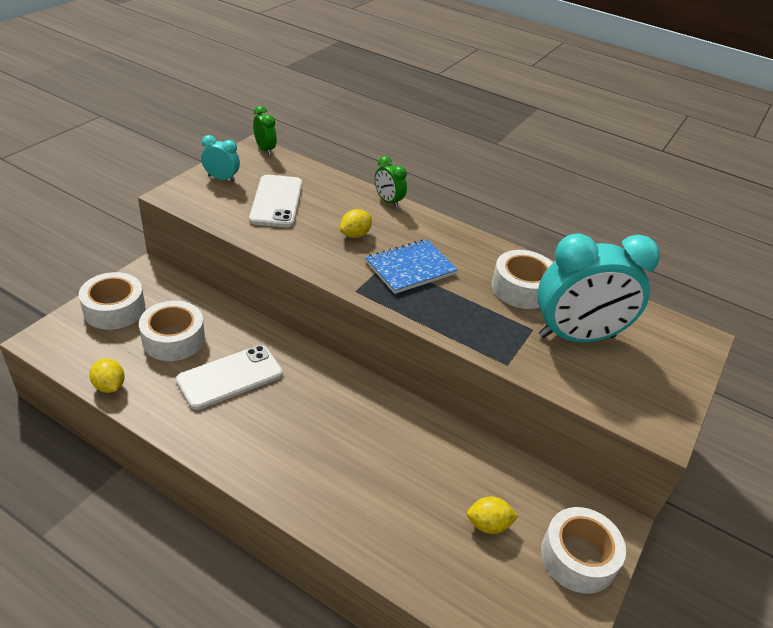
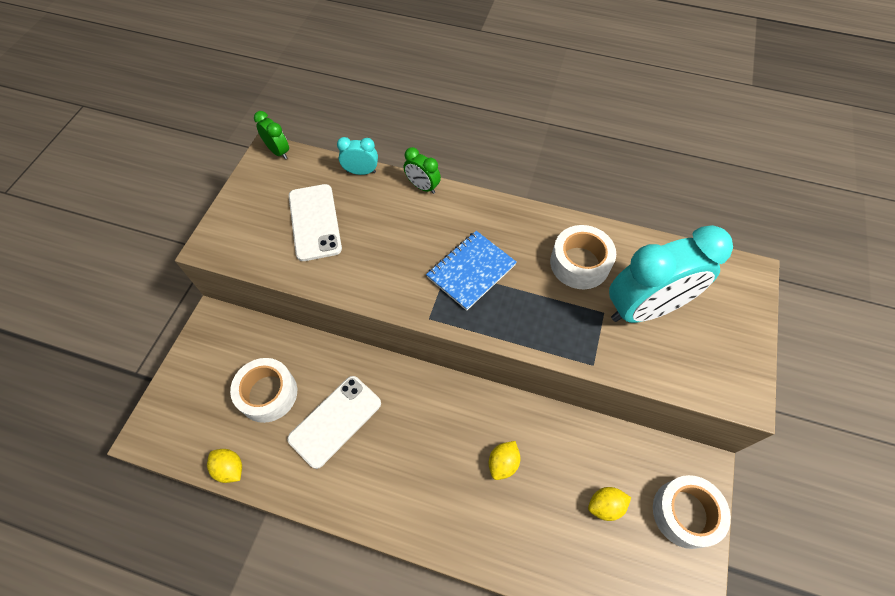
camera: 10 degrees left, 20 degrees up
(114, 309) = (199, 376): white tape -> none
(221, 178) = (249, 207): turquoise clock -> turquoise clock (361, 172)
(355, 235) = (405, 243): yellow lemon -> yellow lemon (503, 463)

